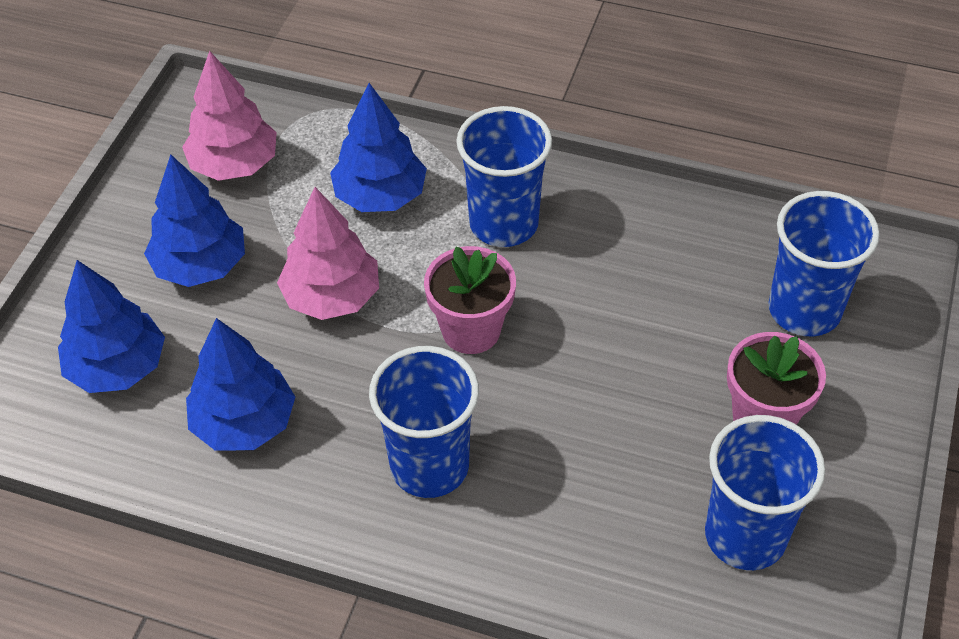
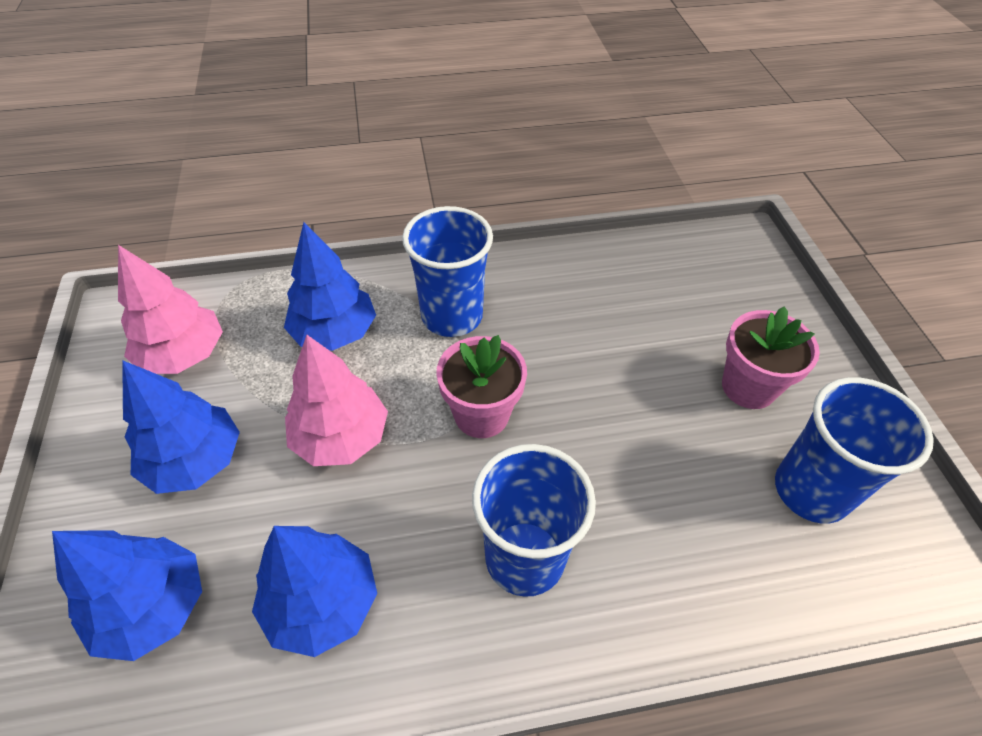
camera: 30 degrees left, 0 degrees up
(804, 310) = (712, 294): blue cup -> none

